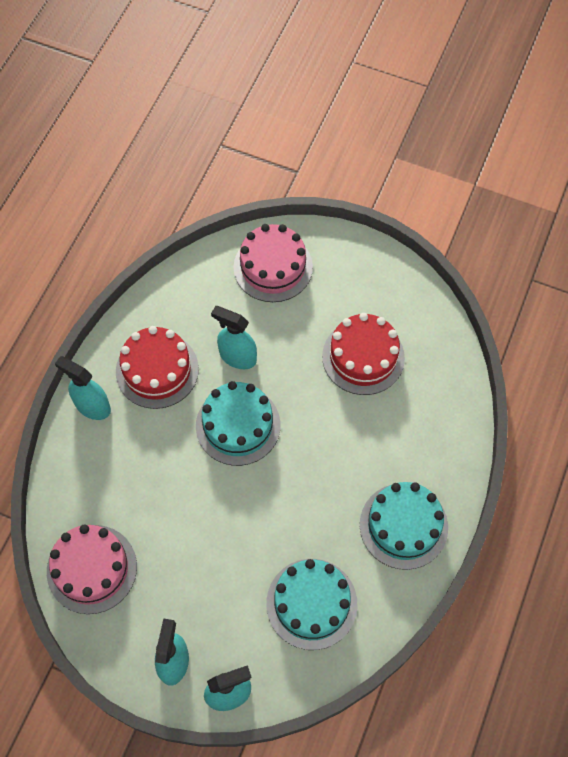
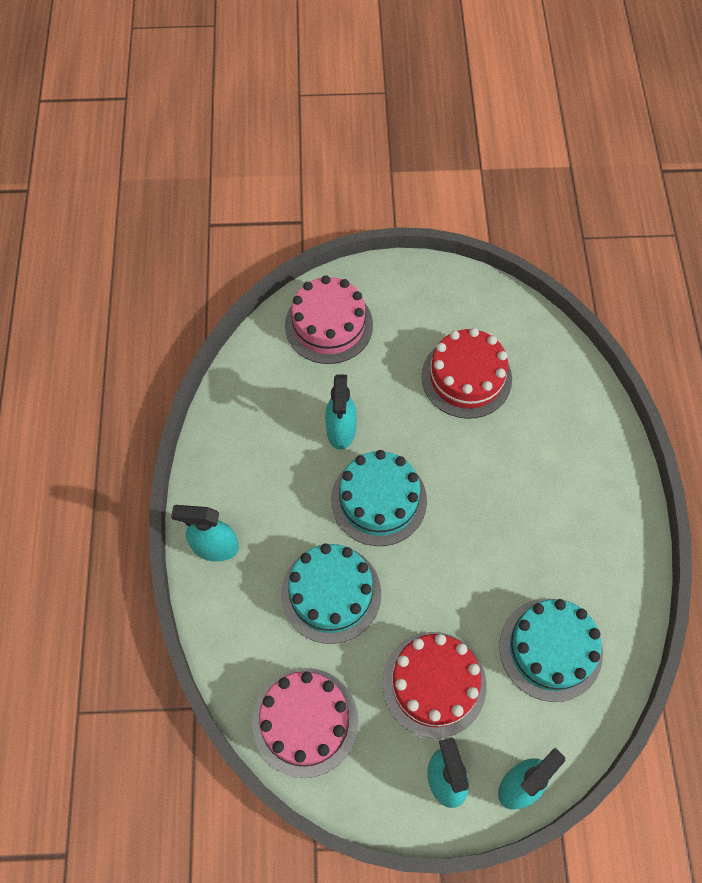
camera: 25 degrees left, 0 degrees up
(157, 370) = (264, 479): red cake -> red cake (434, 684)
(237, 357) = (341, 430): turquoise spray bottle -> turquoise spray bottle turned 90 degrees counterclockwise
(403, 526) = (596, 528): turquoise cake -> turquoise cake (331, 593)

